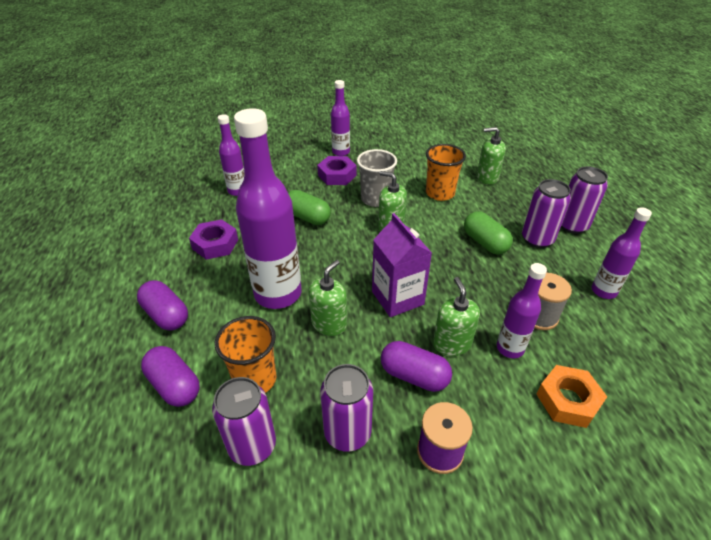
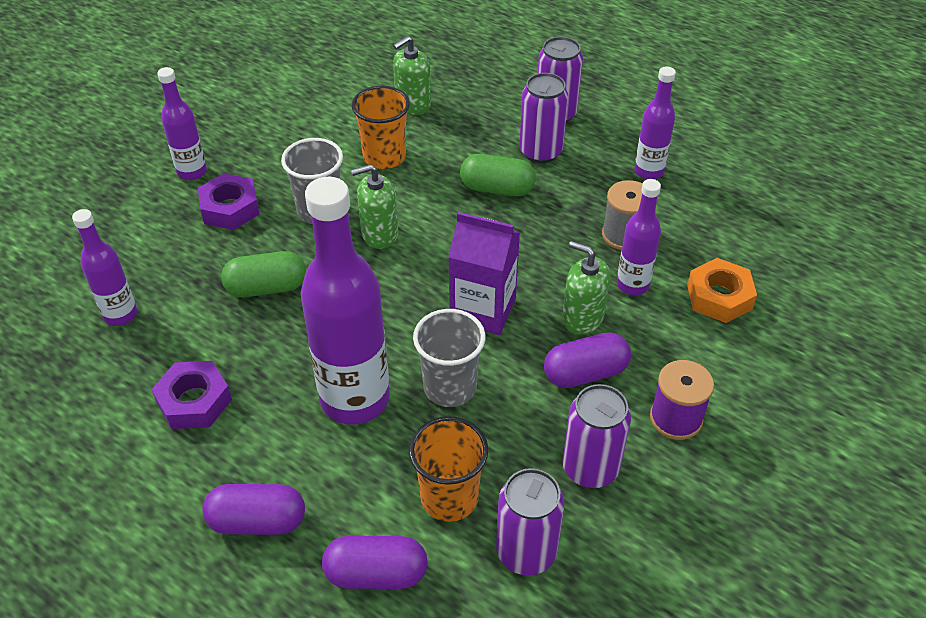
camera: 45 degrees left, 5 degrees up
(329, 324) = (450, 387): green soap dispenser -> grey cup

